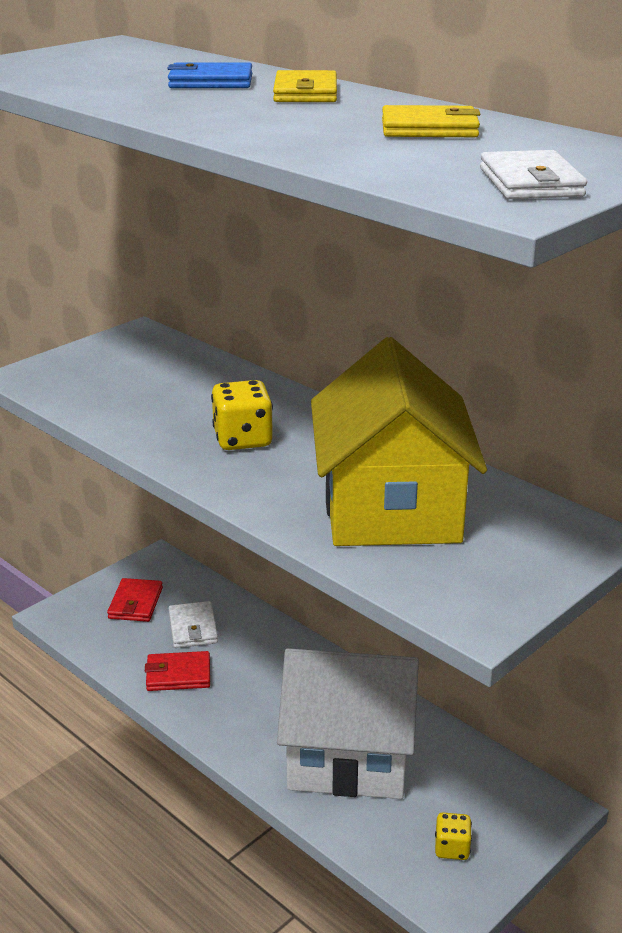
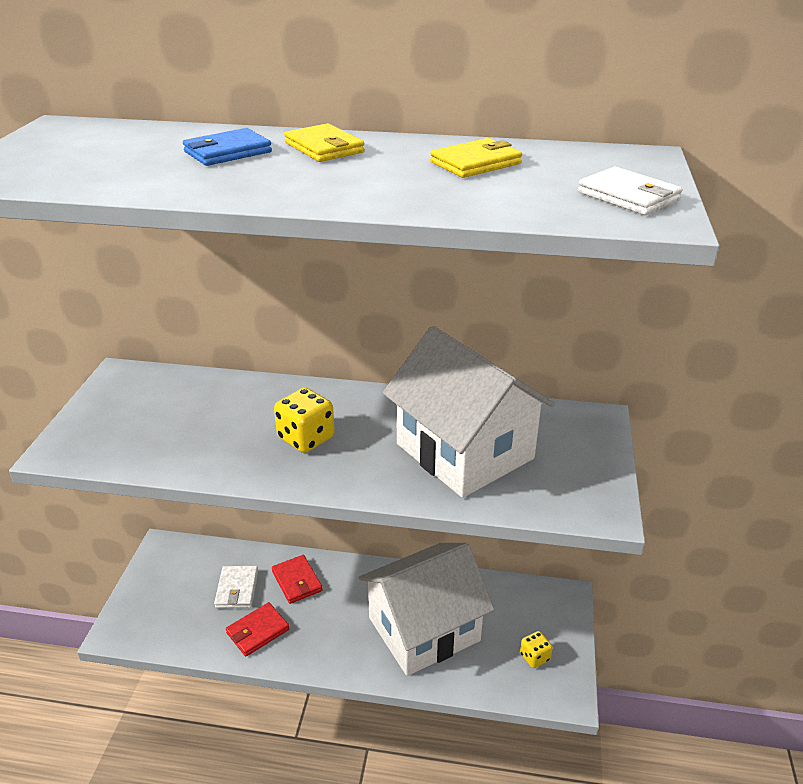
camera: 35 degrees left, 5 degrees up
(135, 603) = (175, 590): red wallet -> red wallet (297, 581)
(193, 628) = (237, 589): white wallet -> white wallet turned 45 degrees clockwise
(391, 508) = (464, 451): yellow house -> white house

